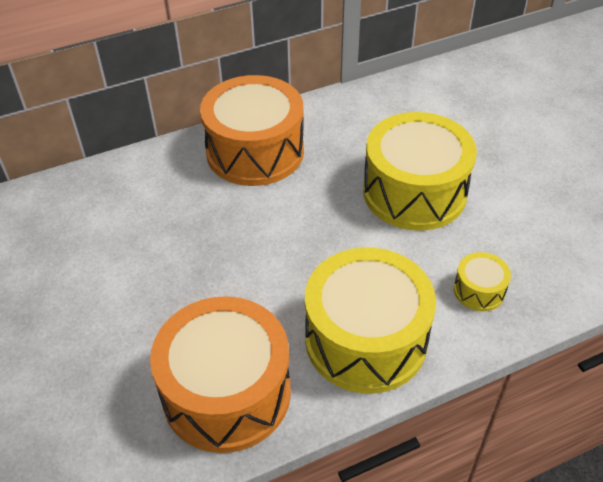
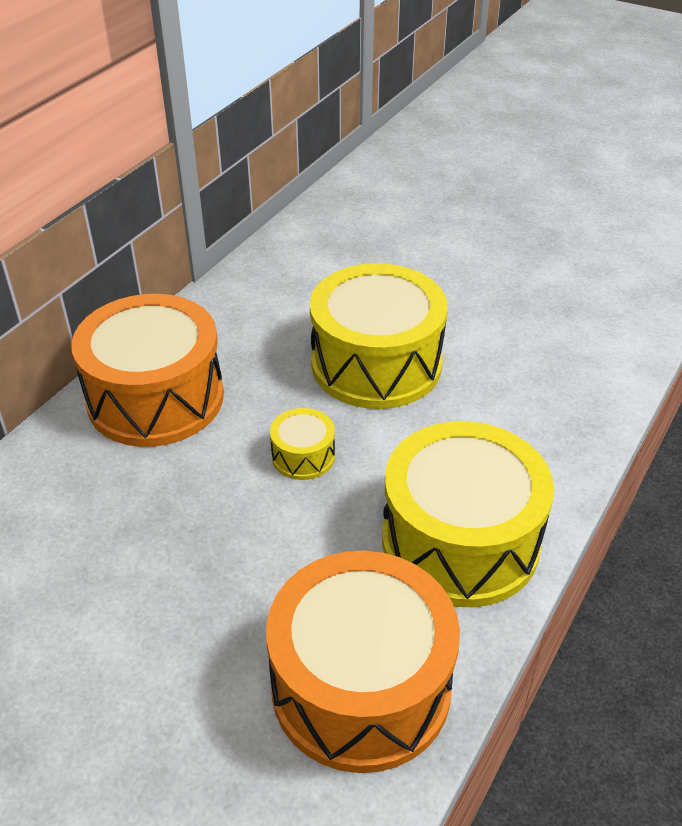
camera: 35 degrees left, 5 degrees down
(479, 290) = (525, 433): yellow drum -> yellow drum (303, 456)

